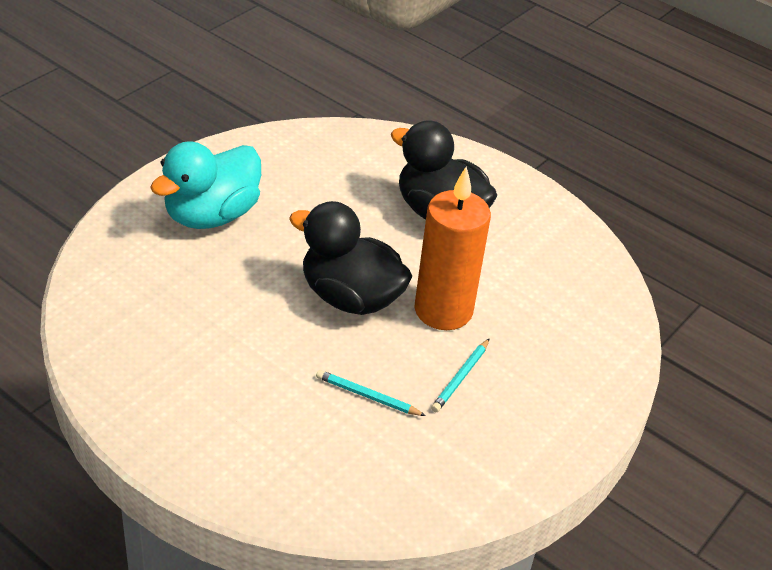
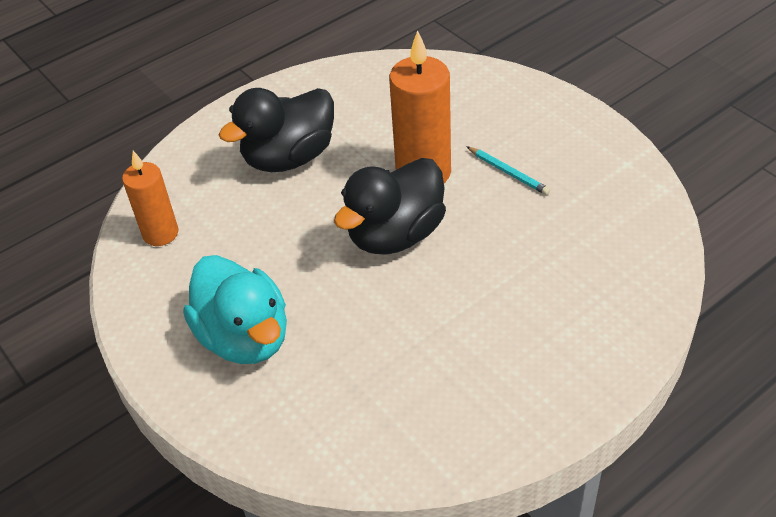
camera: 70 degrees left, 5 degrees up
(323, 149) = (160, 233): none -> orange candle
(367, 396) = (526, 236): turquoise pencil -> none

